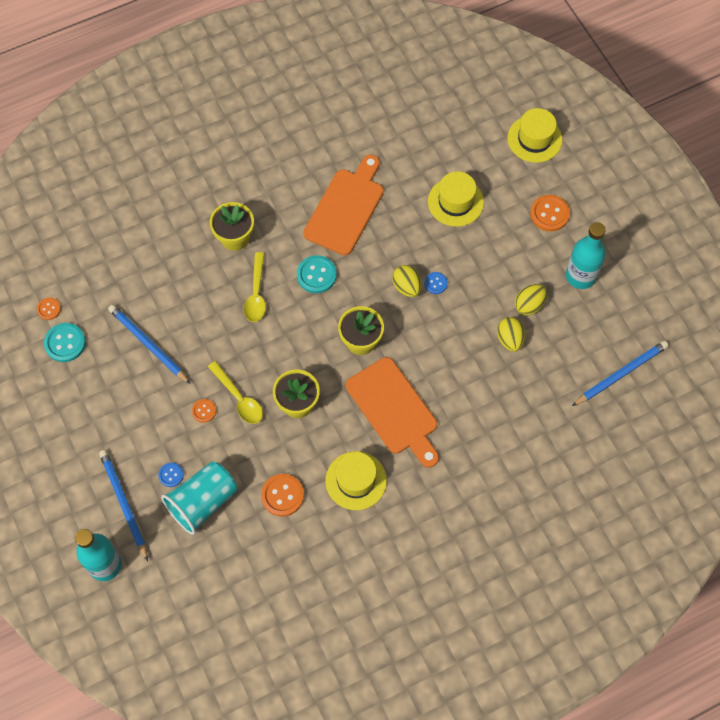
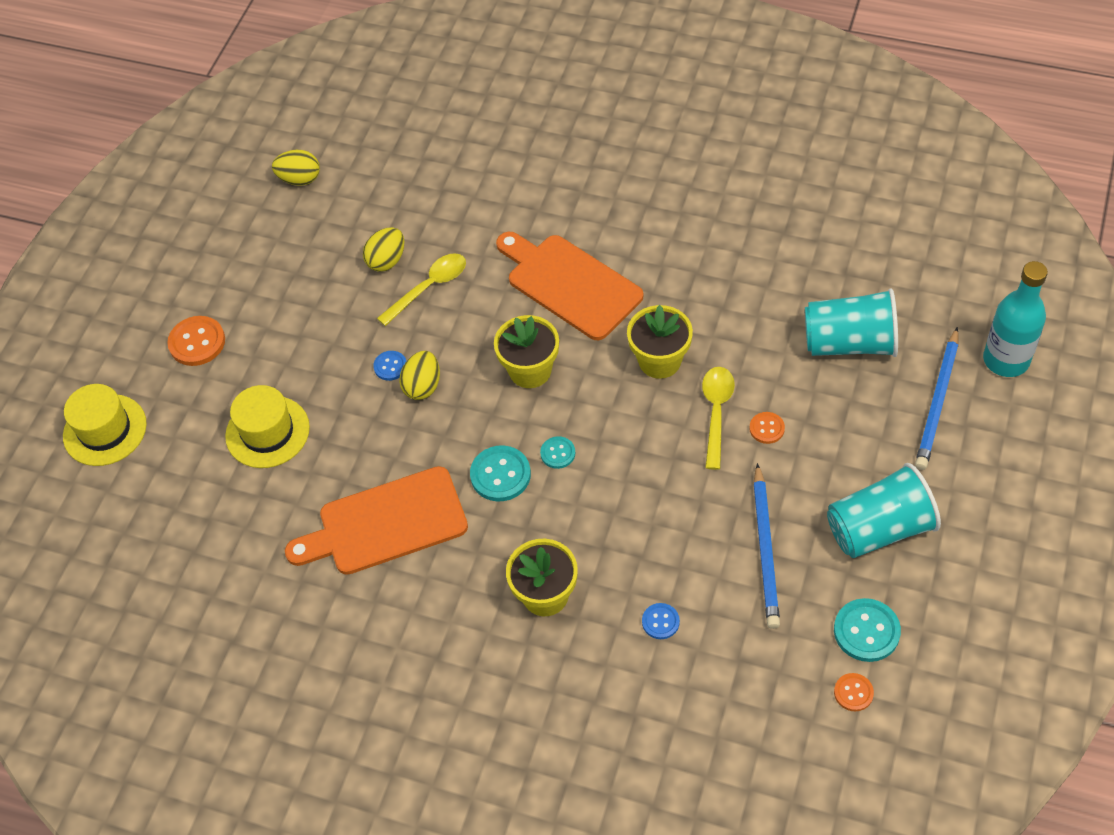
camera: 130 degrees left, 10 degrees down
(99, 401) = (879, 529): none -> turquoise cup
(171, 475) = (861, 392): blue button -> blue button (660, 622)
(256, 294) = (587, 508): yellow spoon -> yellow spoon (429, 287)
(282, 495) = (760, 291): orange button -> none
(299, 309) = (558, 453): none -> turquoise button
(356, 480) = (674, 252): yellow hat -> none
(394, 410) = (569, 284): orange cutting board -> orange cutting board turned 60 degrees counterclockwise
(529, 305) = (330, 276): yellow egg -> yellow egg (300, 179)
(580, 276) = (249, 263): turquoise bottle -> none
(620, 374) = (329, 160): blue pencil -> none

